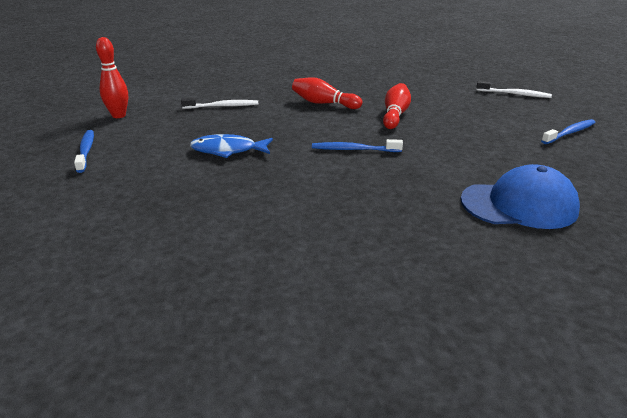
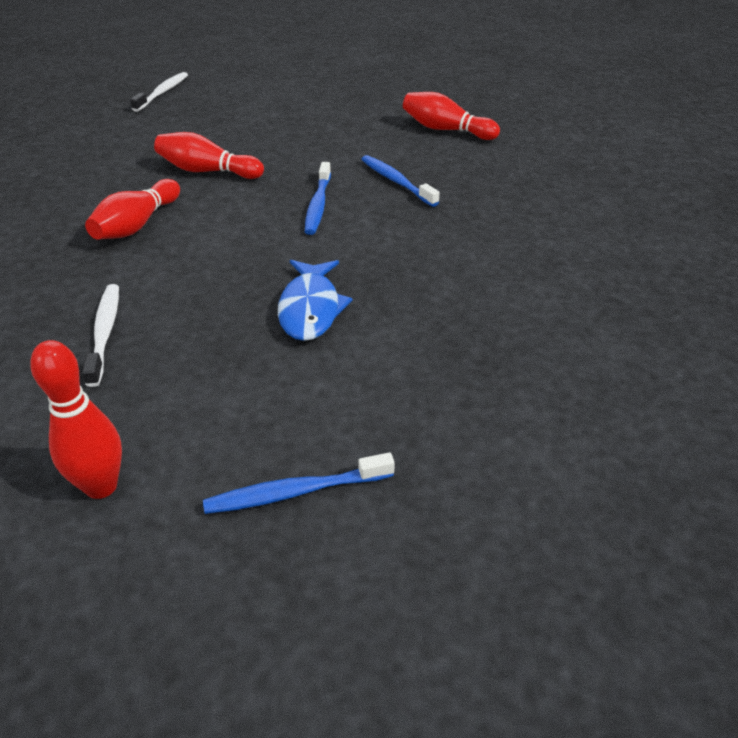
camera: 90 degrees left, 10 degrees up
(519, 205) = (446, 130): blue cap -> red bowling pin
(569, 133) = (288, 84): blue toothbrush -> blue toothbrush (396, 181)

